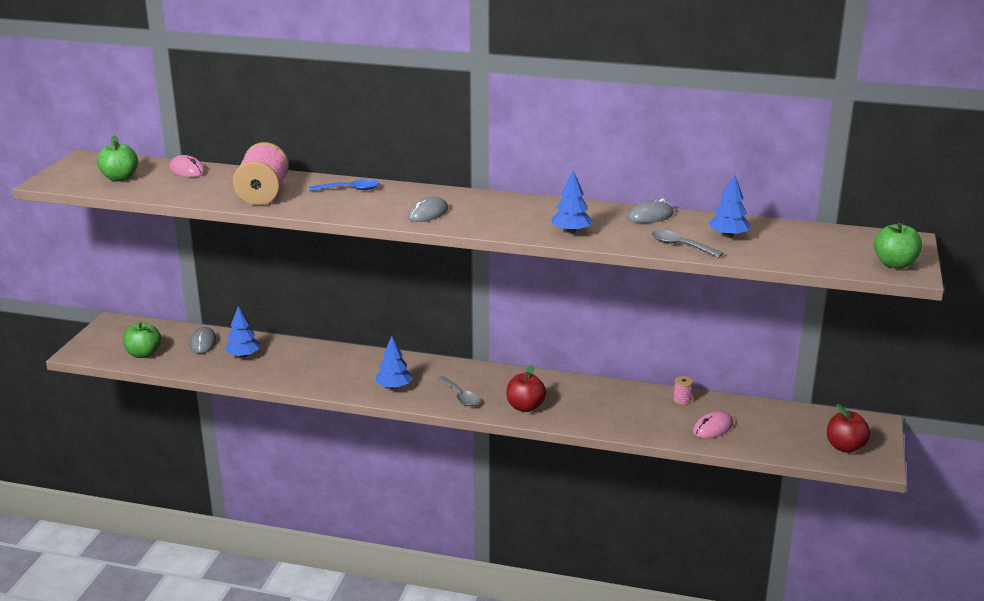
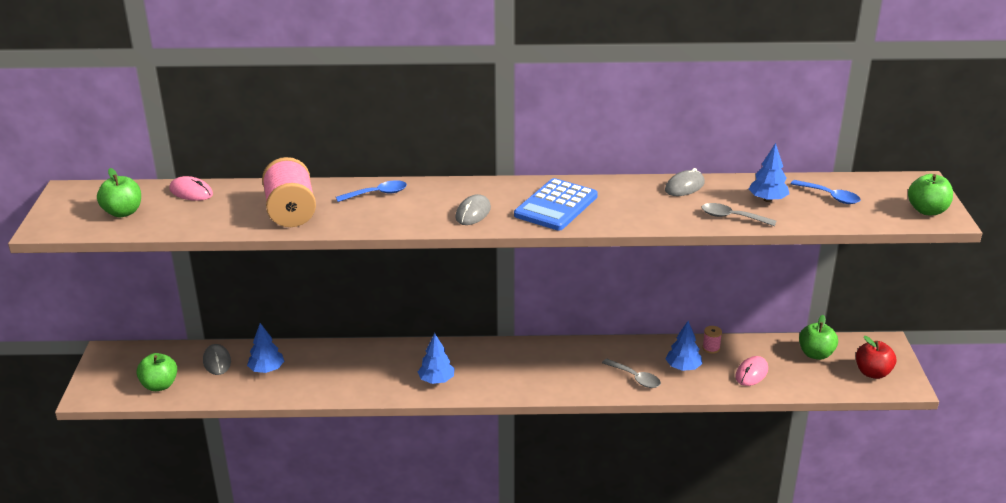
camera: 15 degrees left, 5 degrees up
(460, 396) = (506, 380): grey spoon -> grey spoon (635, 378)
(511, 217) = (556, 206): none -> blue calculator
(525, 407) = (572, 381): red apple -> none
(571, 232) = (623, 215): blue tree -> blue tree (683, 367)
(791, 421) = (815, 354): none -> green apple
(797, 241) = (830, 196): none -> blue spoon

